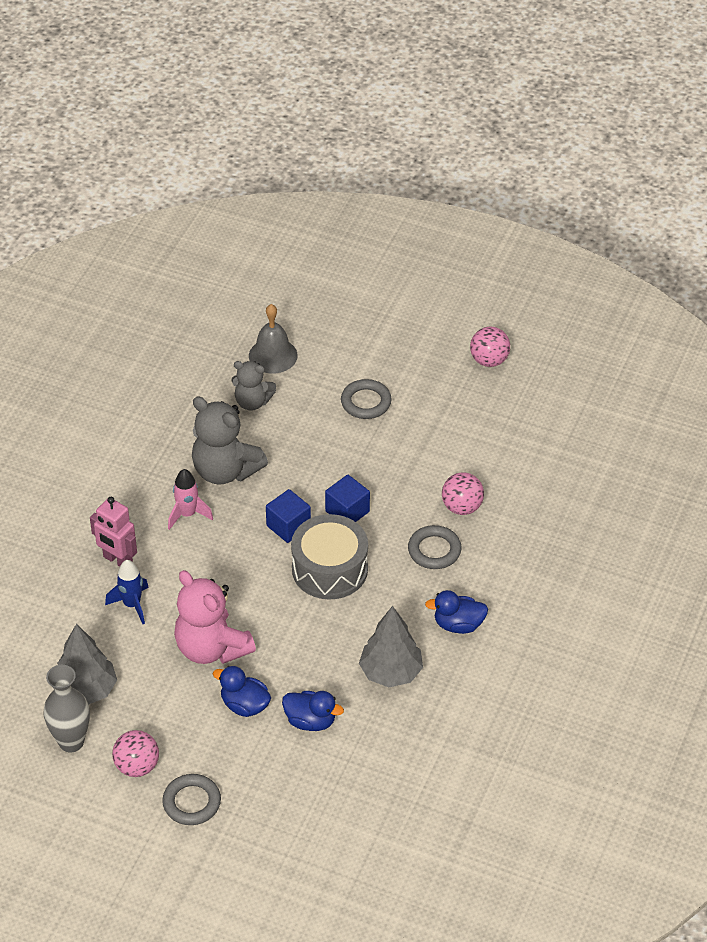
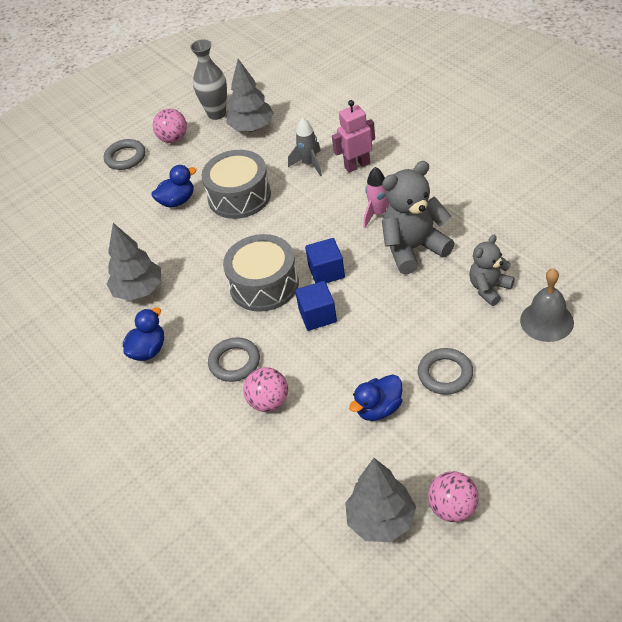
camera: 125 degrees right, 0 degrees up
(132, 605) = (309, 164): blue rocket -> grey rocket
(211, 648) = (239, 196): pink teddy bear -> grey drum
(310, 721) = (136, 232): blue duck -> blue duck (379, 409)
(525, 396) = (381, 520): none -> grey tree

